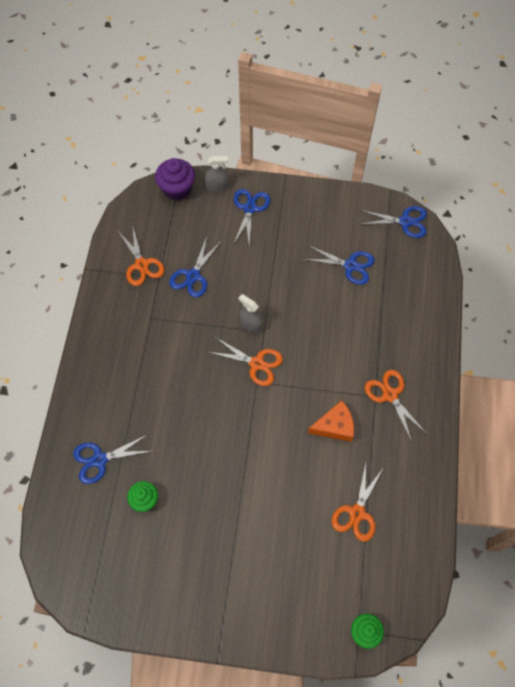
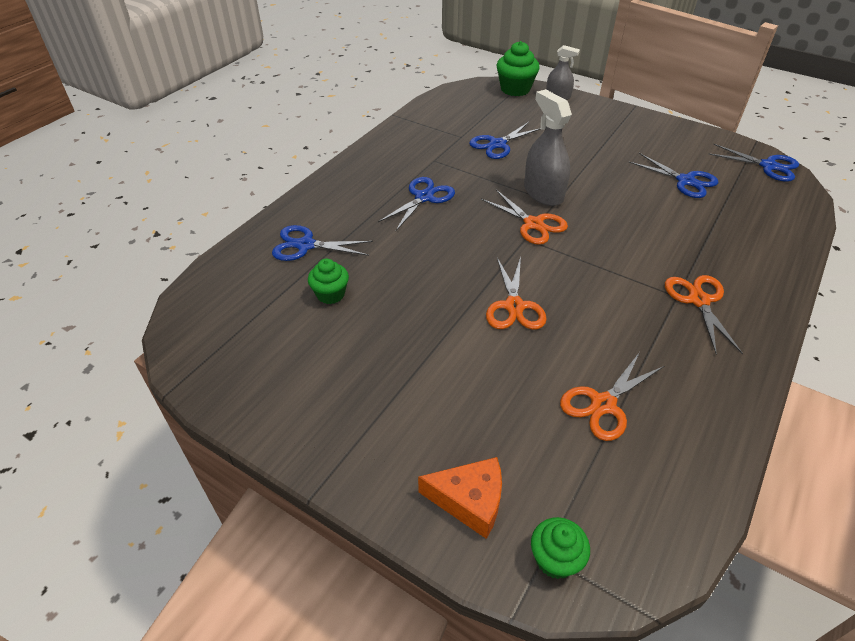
camera: 25 degrees right, 20 degrees down
(141, 265) = (448, 125): orange scissors -> orange scissors (514, 306)
(177, 189) = (515, 89): purple cupcake -> green cupcake
(250, 208) = (585, 116): blue scissors -> blue scissors (424, 197)
(251, 324) = (543, 193): grey spray bottle -> grey spray bottle, size x1.65
(335, 426) = (608, 306): orange cheese -> orange cheese (469, 501)

